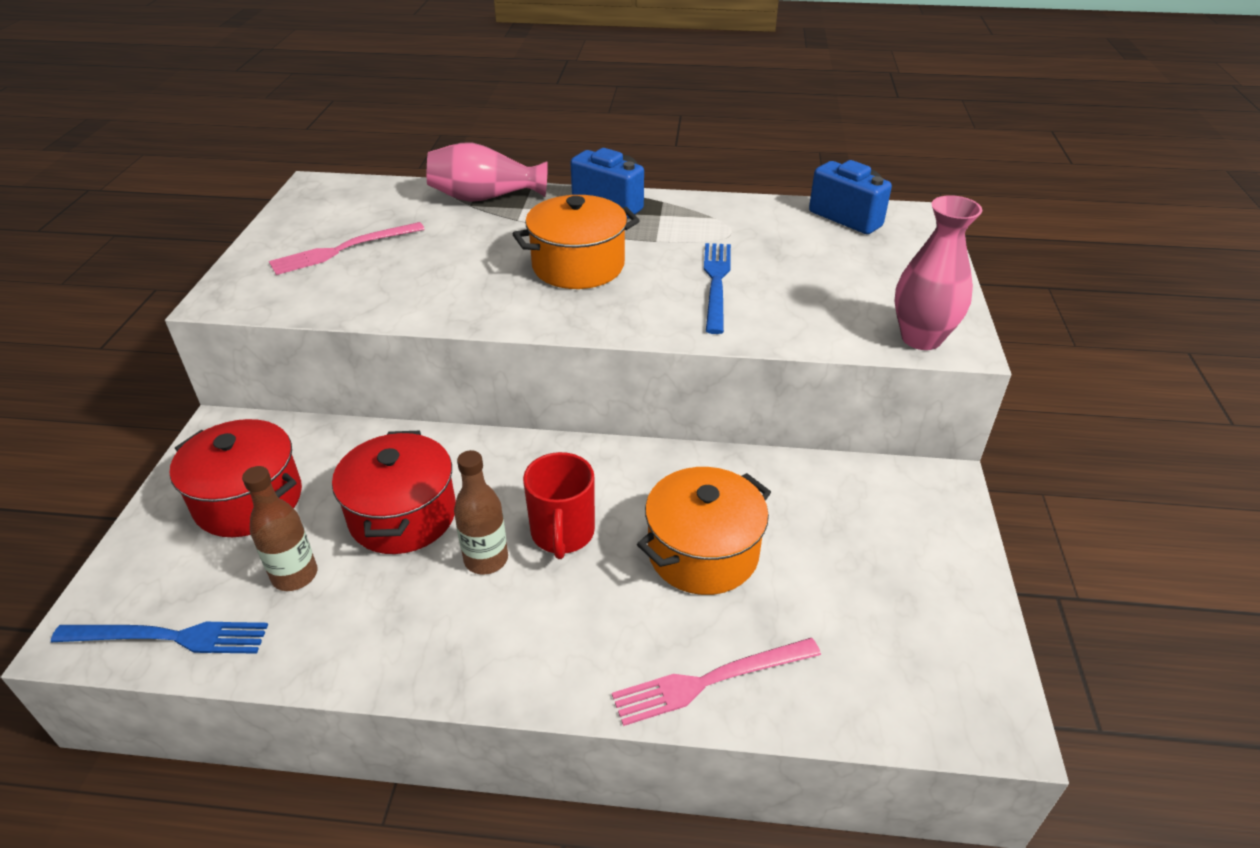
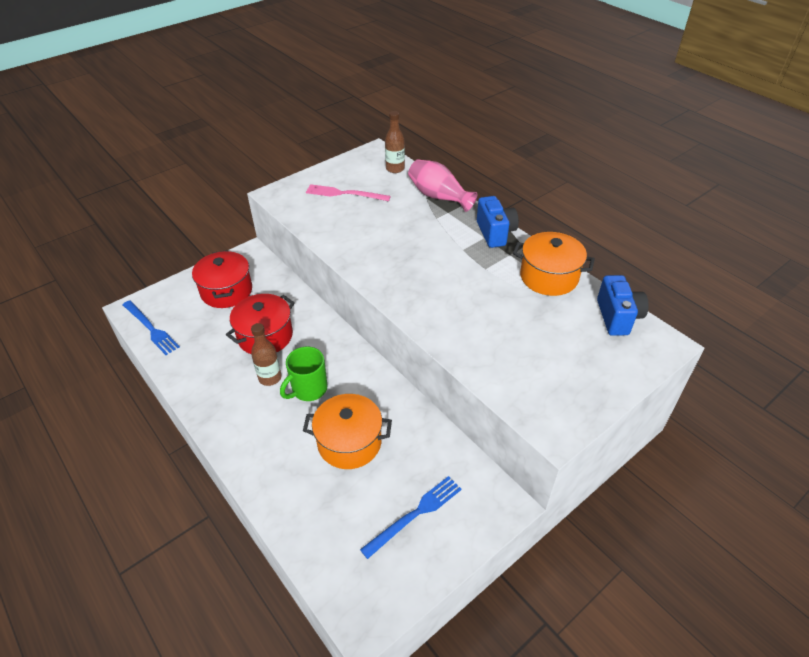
camera: 45 degrees right, 5 degrees up
(295, 575) = (207, 334): brown bottle -> brown bottle (395, 169)
(562, 534) = (308, 389): red mug -> green mug
(578, 266) = (429, 261): orange pot -> orange pot (549, 277)
(710, 681) = (281, 496): pink fork -> none
(716, 283) = (480, 311): blue fork -> blue fork (415, 514)
(921, 338) = (539, 414): pink vase -> none

